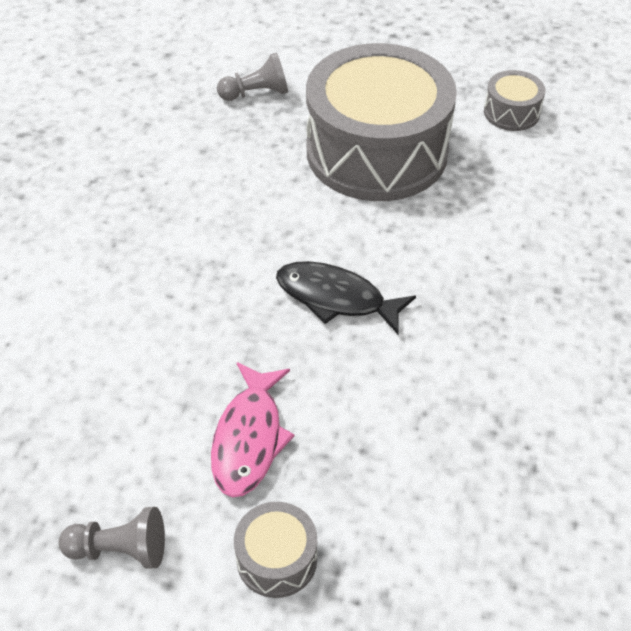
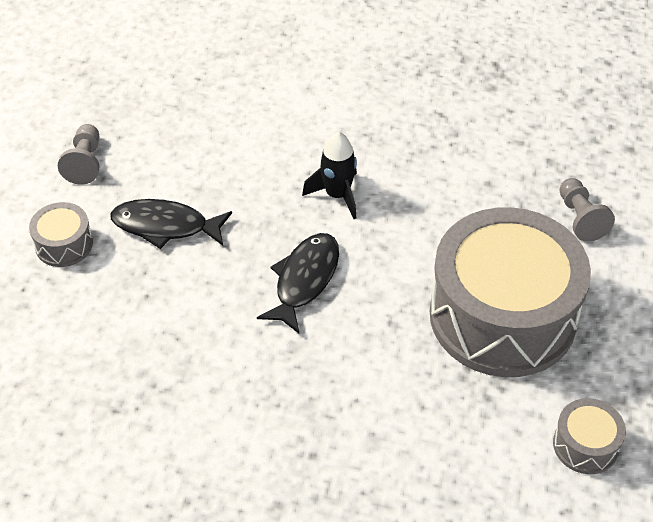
camera: 90 degrees right, 0 degrees up
(210, 270) = (337, 195): none -> black rocket
(249, 438) = (165, 226): pink fish -> black fish

